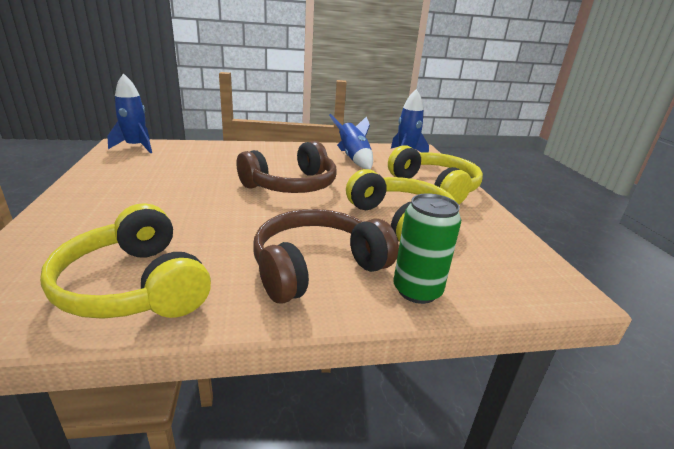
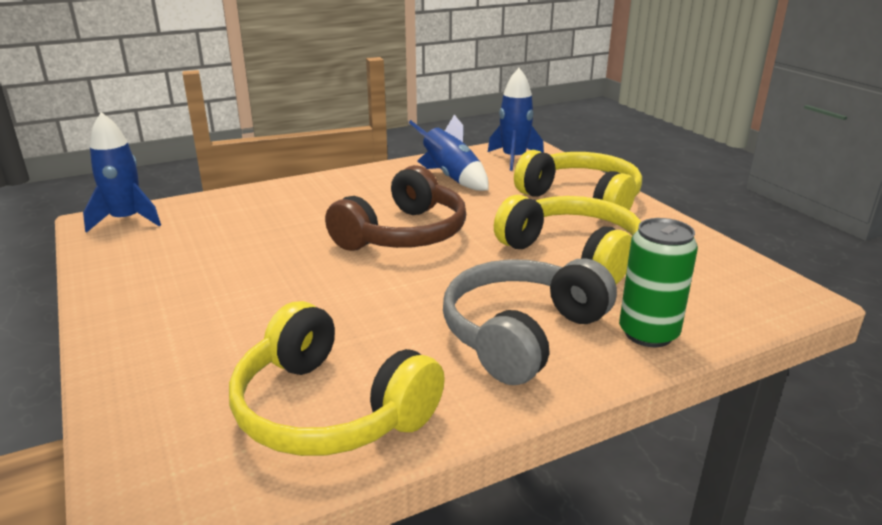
camera: 15 degrees left, 0 degrees up
(317, 267) = (522, 334): brown headphones -> grey headphones

